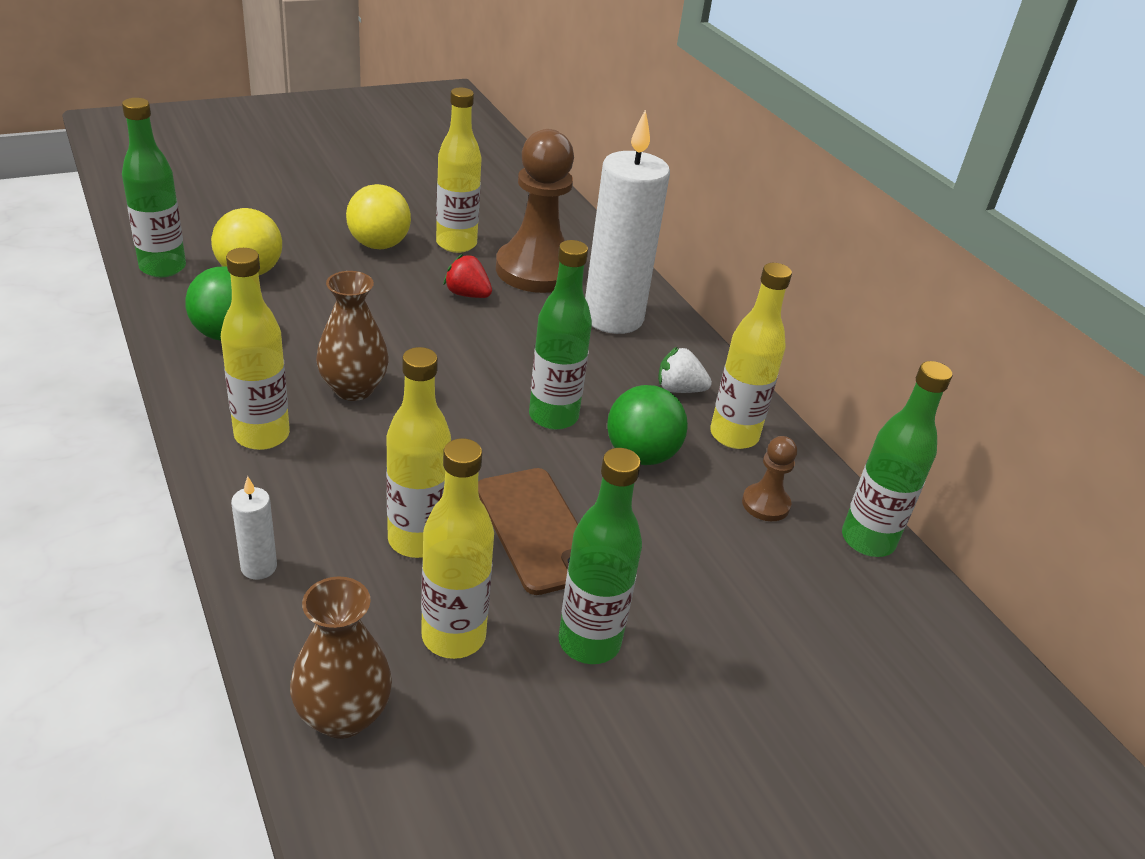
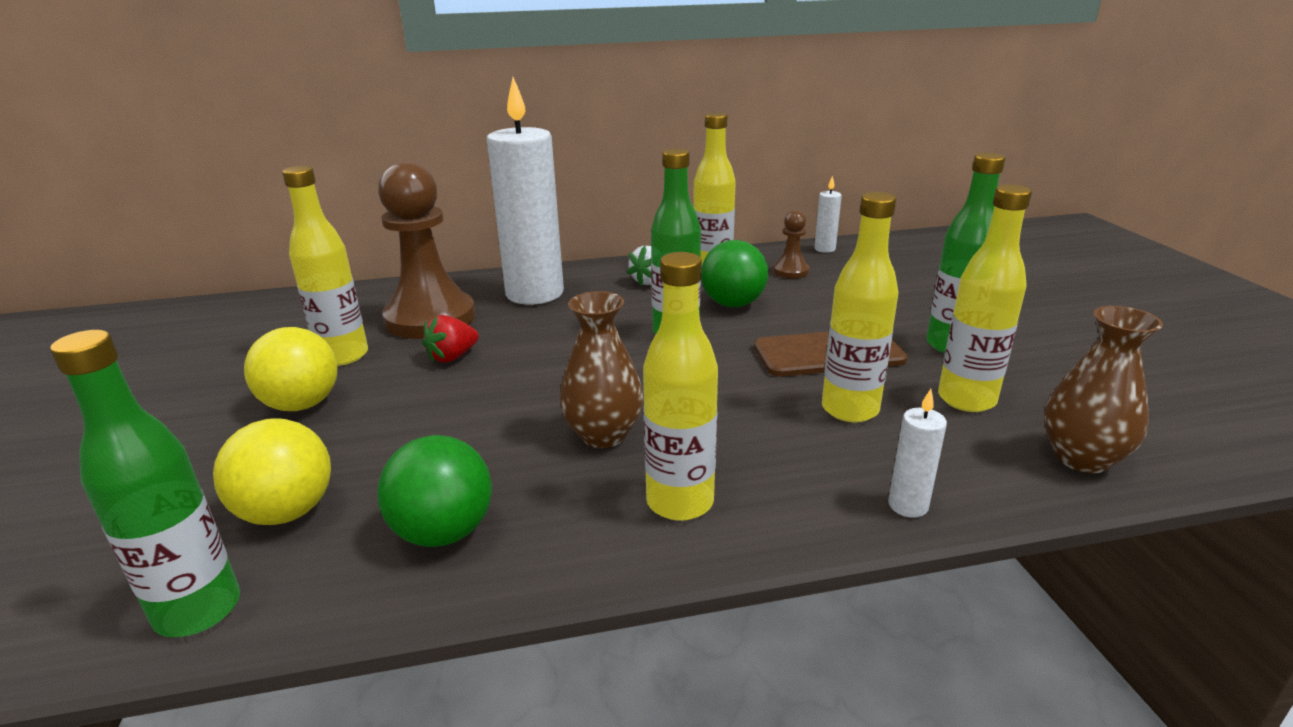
camera: 70 degrees left, 10 degrees down
(867, 540) = (824, 249): green bottle -> white candle

